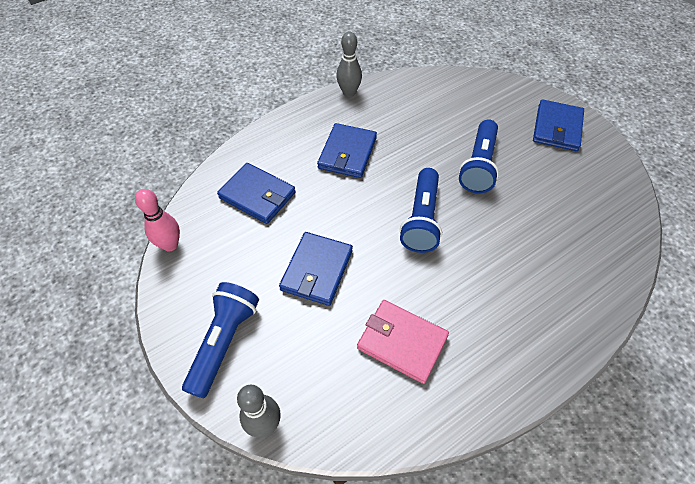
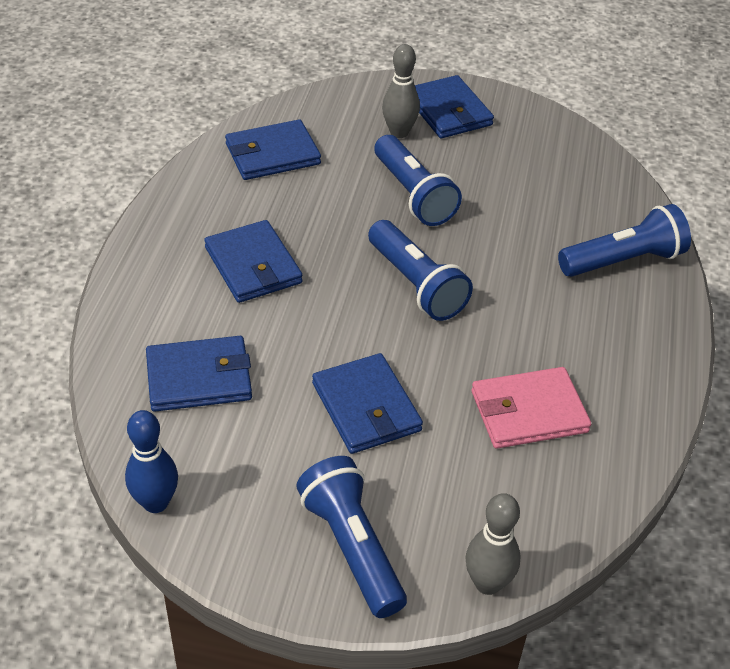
camera: 45 degrees left, 10 degrees down
(170, 245) = (156, 503): pink bowling pin -> blue bowling pin
(349, 93) = (172, 196): grey bowling pin -> grey bowling pin (399, 132)
(424, 98) = (272, 154): none -> blue wallet
(573, 291) = (623, 261): none -> blue flashlight

